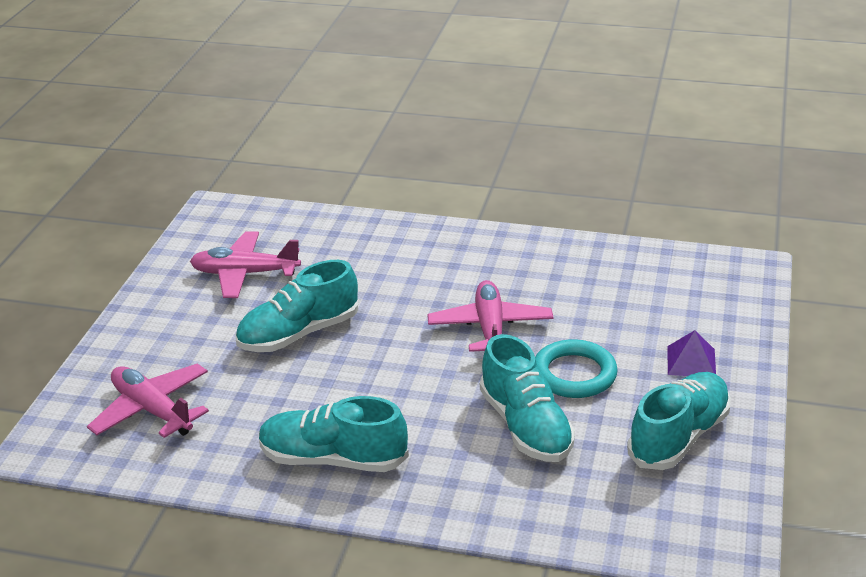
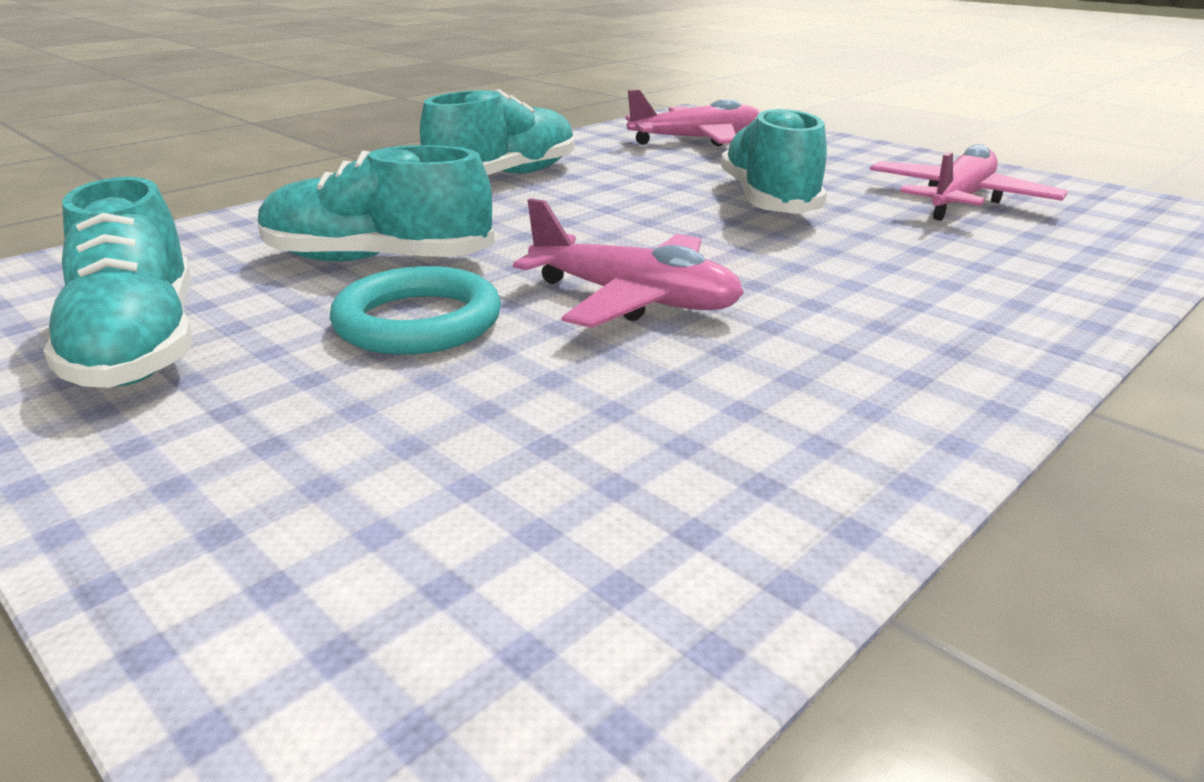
camera: 120 degrees right, 5 degrees down
(691, 361) = (247, 441): purple pyramid -> none

